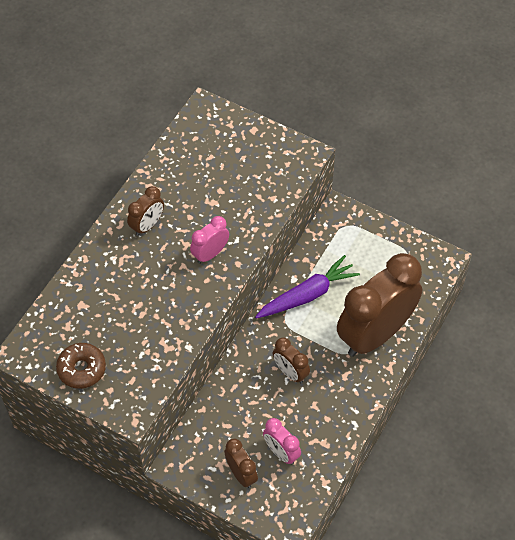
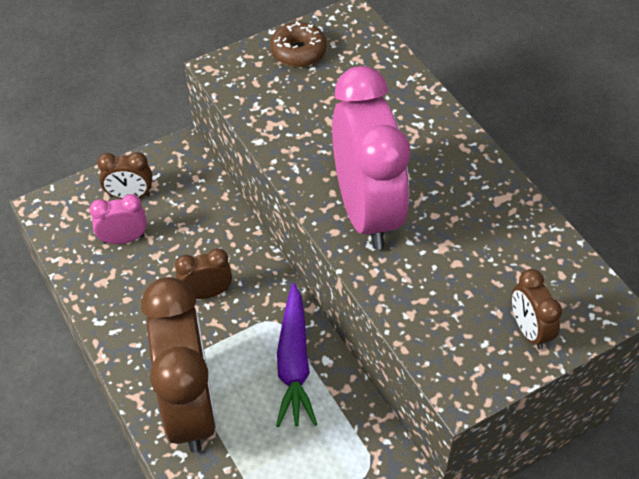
camera: 120 degrees right, 5 degrees down
(147, 225) = (446, 170): brown clock -> brown clock (529, 330)
(210, 254) = (366, 211): pink clock -> pink clock, size x2.25

